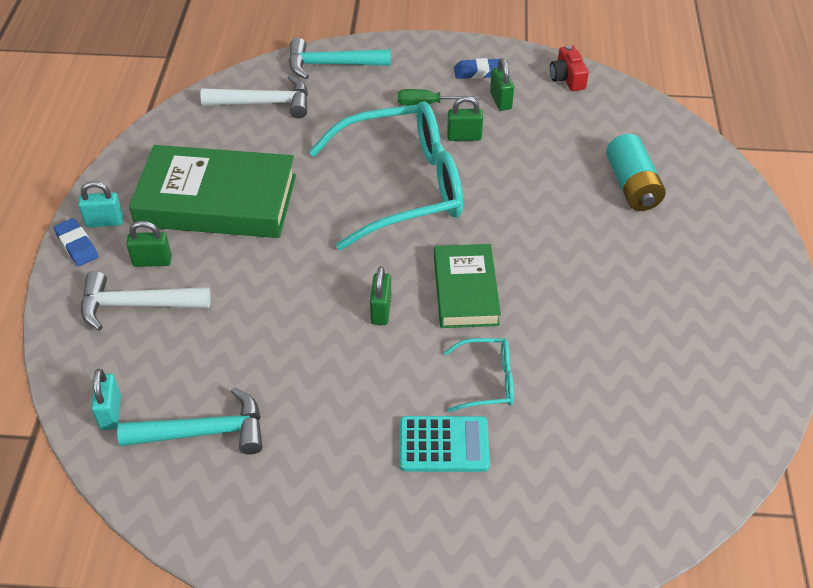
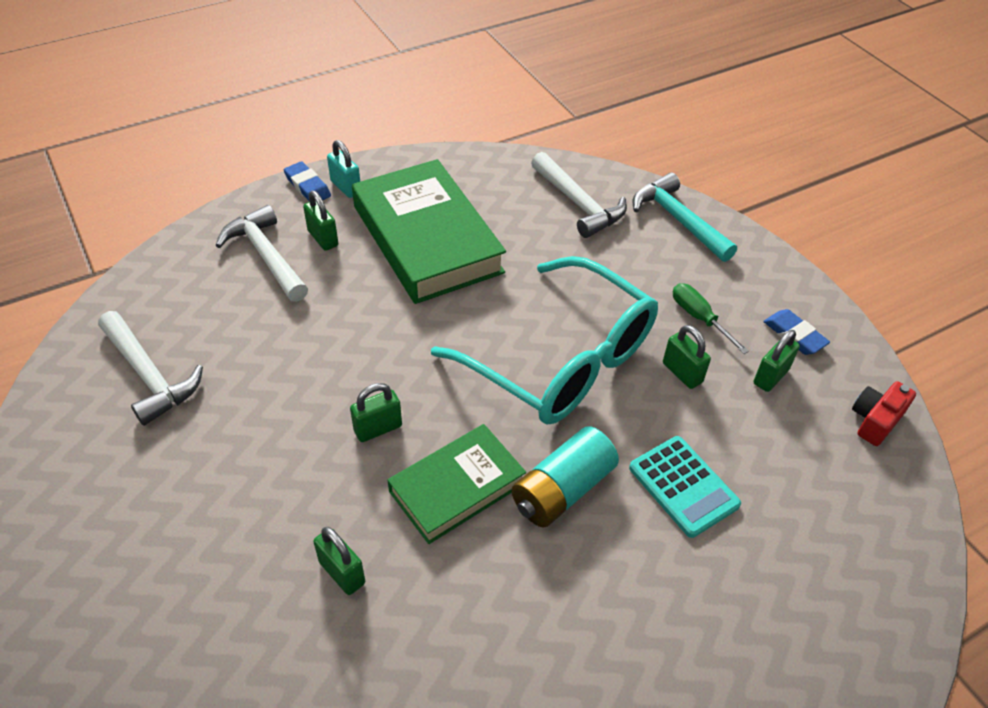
camera: 55 degrees right, 0 degrees up
(77, 245) = (307, 186): blue eraser -> blue eraser turned 60 degrees counterclockwise
(111, 413) = (139, 304): turquoise padlock -> none
(204, 432) = (149, 375): turquoise hammer -> white hammer
(444, 445) = (231, 574): turquoise calculator -> turquoise calculator (683, 486)
(488, 381) = (342, 572): turquoise glasses -> green padlock
(632, 186) = (760, 577): turquoise battery -> turquoise battery (562, 490)

